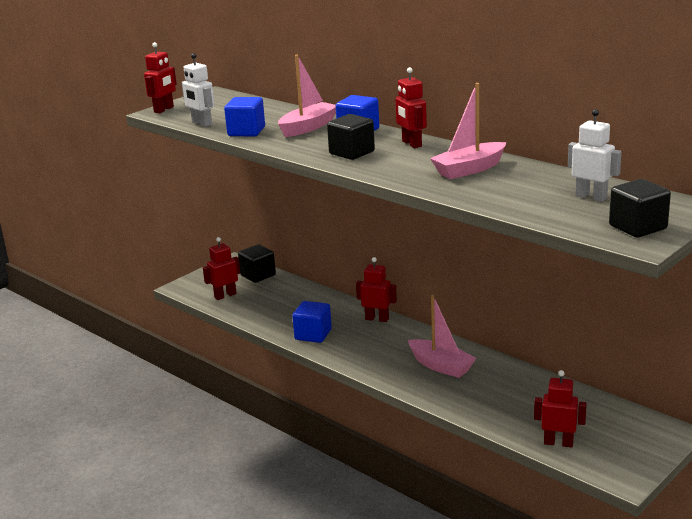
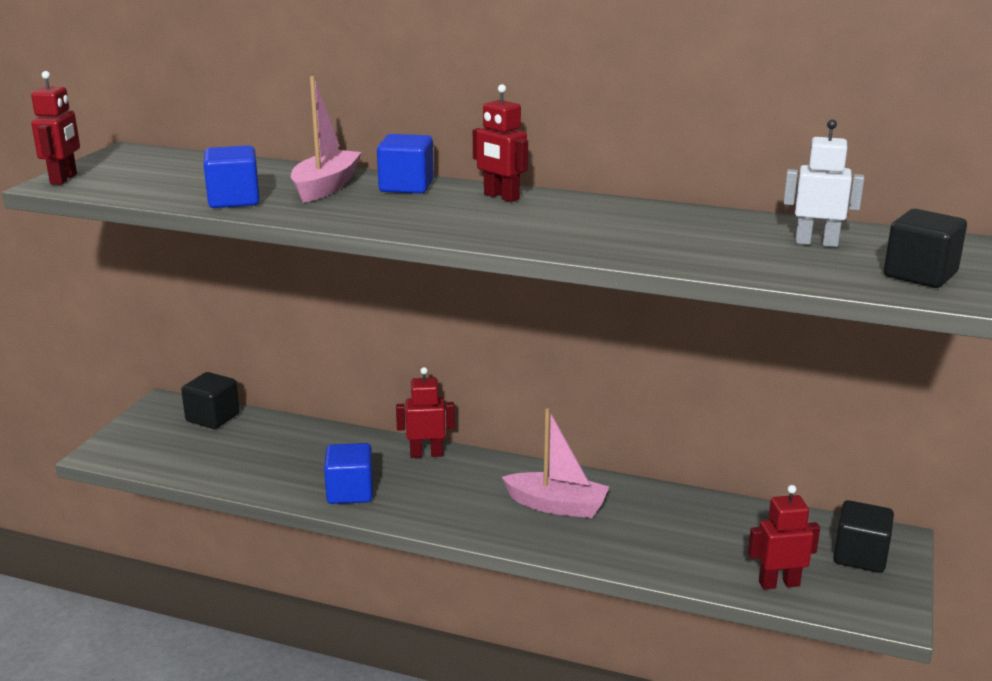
camera: 25 degrees left, 0 degrees up
(201, 123) = (148, 194): white robot -> none
(225, 295) = (179, 455): red robot -> none
(352, 153) = (428, 216): black cube -> black cube (860, 556)
(469, 169) = (619, 223): pink boat -> none

